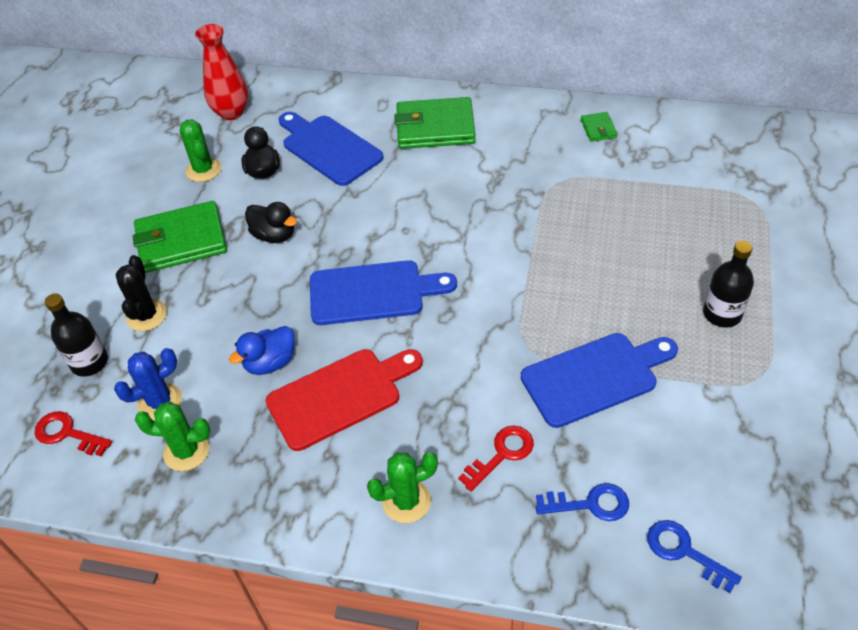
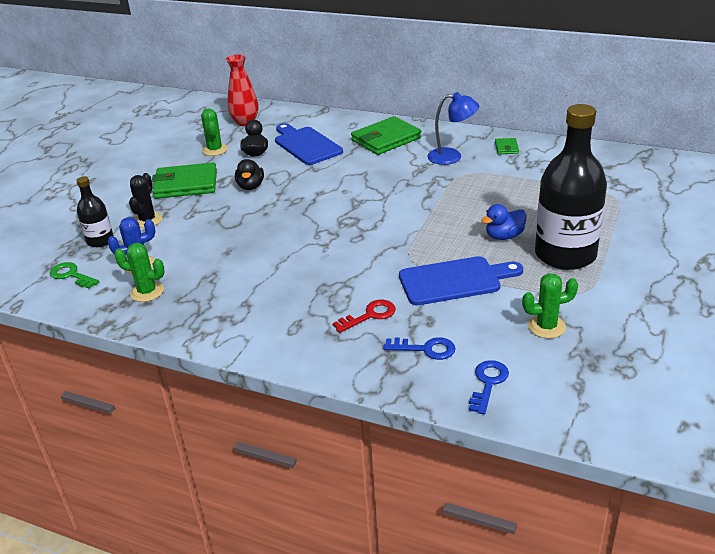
camera: 10 degrees right, 15 degrees down
(67, 434) = (71, 275): red key -> green key
(270, 363) = (222, 252): blue duck -> blue duck (504, 236)
(274, 235) = (250, 186): black duck -> black duck turned 45 degrees clockwise
(340, 396) = (265, 273): red cutting board -> none
(373, 292) = (309, 221): blue cutting board -> none
(406, 501) = (291, 333): green cactus -> green cactus (546, 327)
(435, 127) = (386, 139): green wallet -> green wallet turned 45 degrees counterclockwise
(531, 151) = (452, 156): none -> blue lamp
(684, 552) = (488, 383): blue key -> blue key turned 60 degrees clockwise
(722, 314) = (565, 255): black bottle -> black bottle, size x2.04

